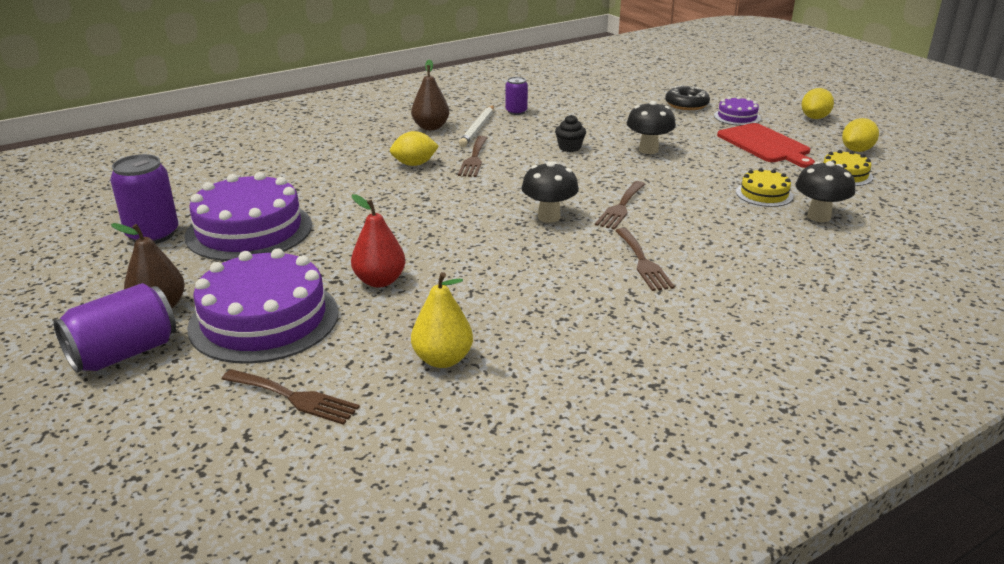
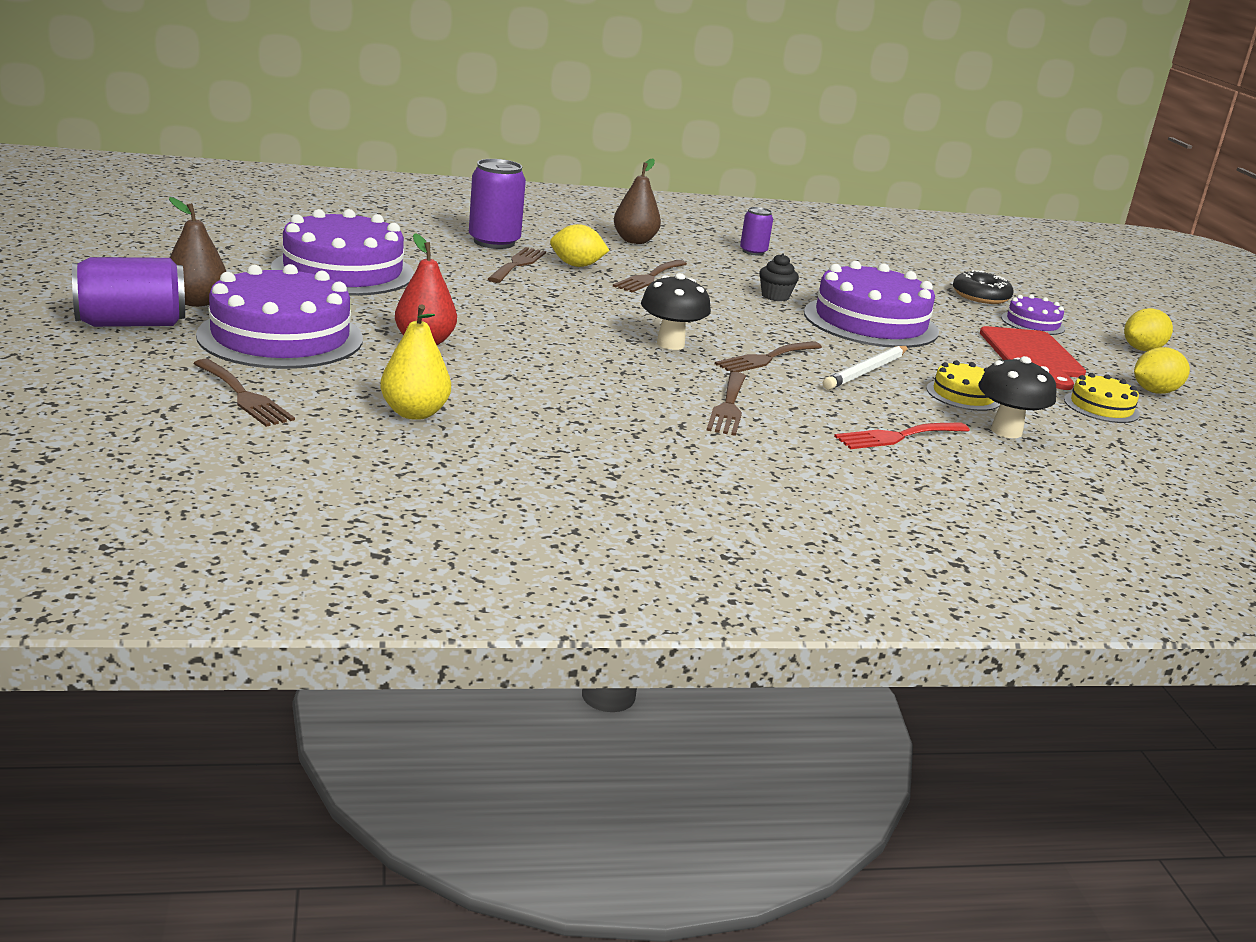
camera: 20 degrees right, 5 degrees down
(153, 235) = (249, 251): purple can -> purple can (494, 242)
(372, 177) = (518, 264): none -> brown fork
(478, 128) = (688, 254): white pencil -> white pencil (866, 371)
(648, 150) = (870, 322): black mushroom -> purple cake
(766, 247) = (897, 436): none -> red fork

